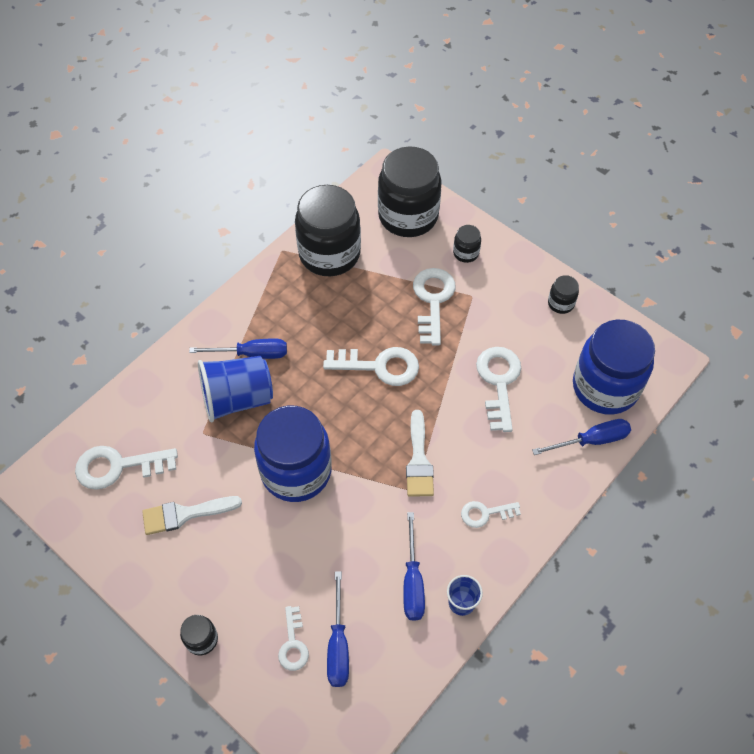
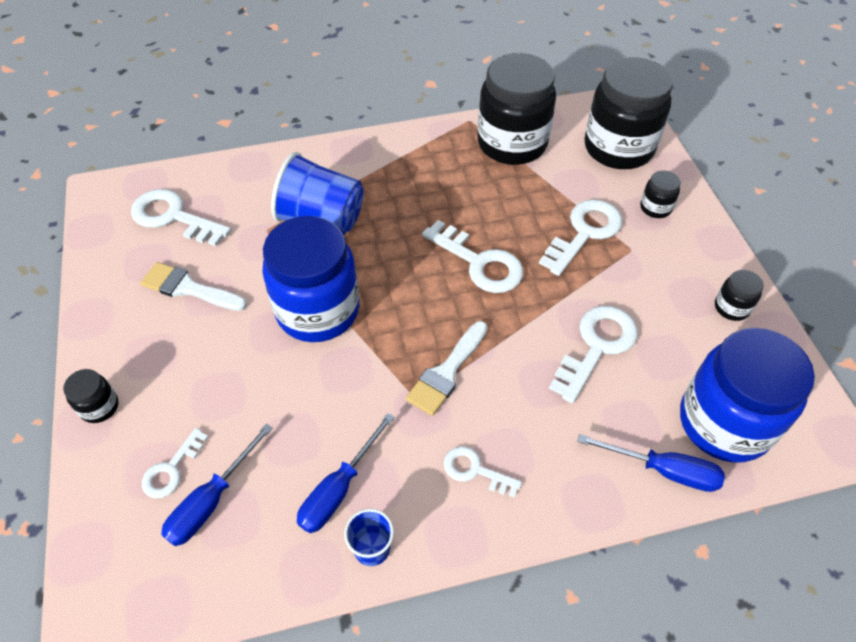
camera: 35 degrees right, 5 degrees down
(252, 354) = (367, 189): blue screwdriver -> none

